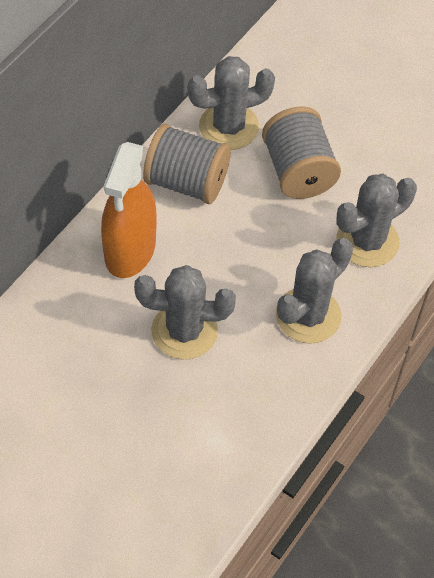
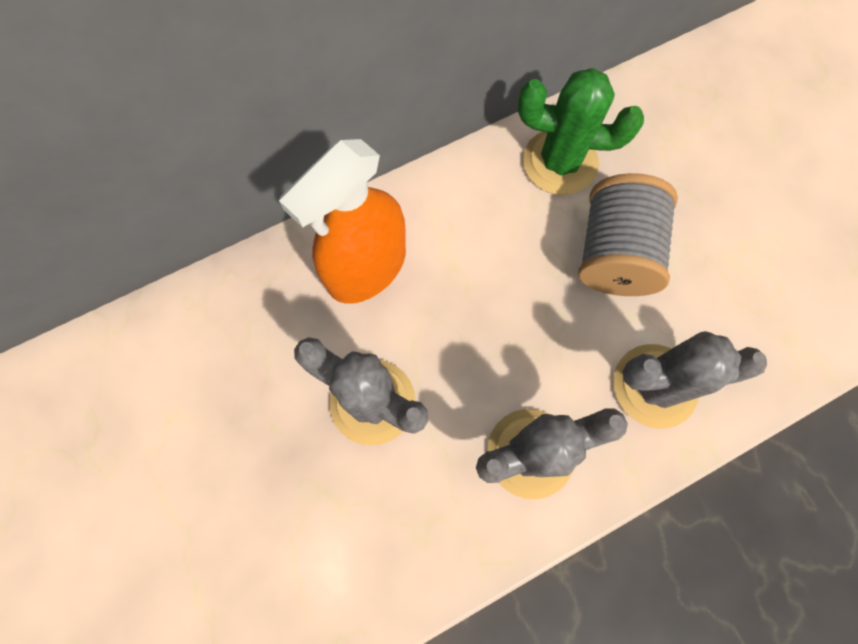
camera: 30 degrees right, 15 degrees up
(186, 182) = (475, 211): grey spool -> none
(228, 127) = (560, 162): grey cactus -> green cactus

